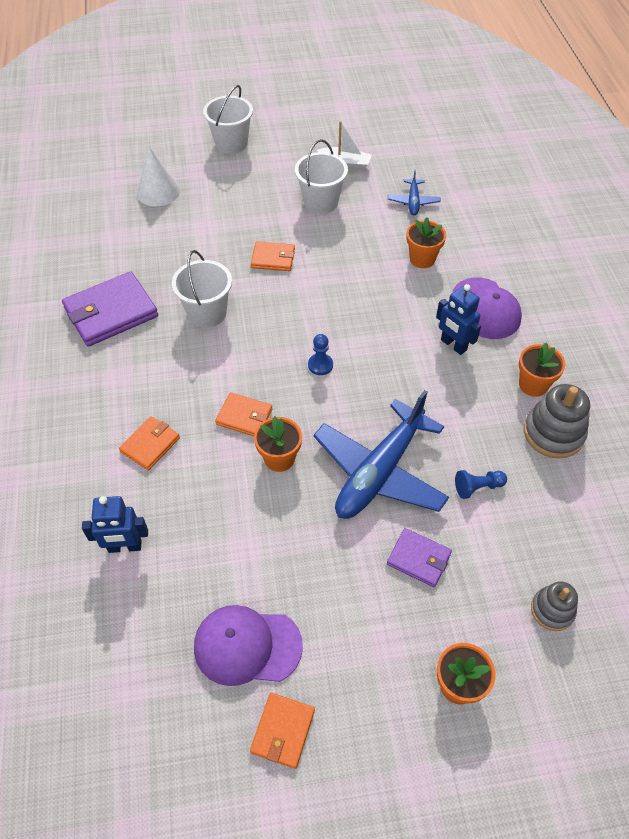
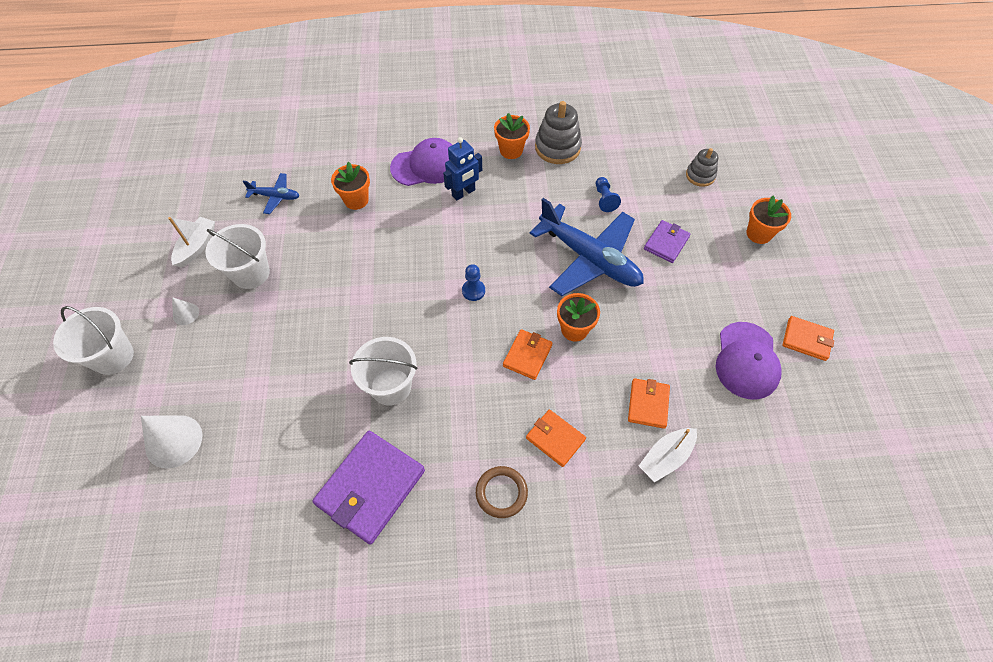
camera: 85 degrees left, 5 degrees up
(98, 404) = (501, 493): none -> brown ring
(111, 312) = (370, 487): purple wallet -> purple wallet turned 60 degrees clockwise
(125, 547) = (666, 457): blue robot -> white boat
(273, 258) = (324, 322): orange wallet -> orange wallet (648, 404)
(274, 173) = (186, 314): none -> white cone

